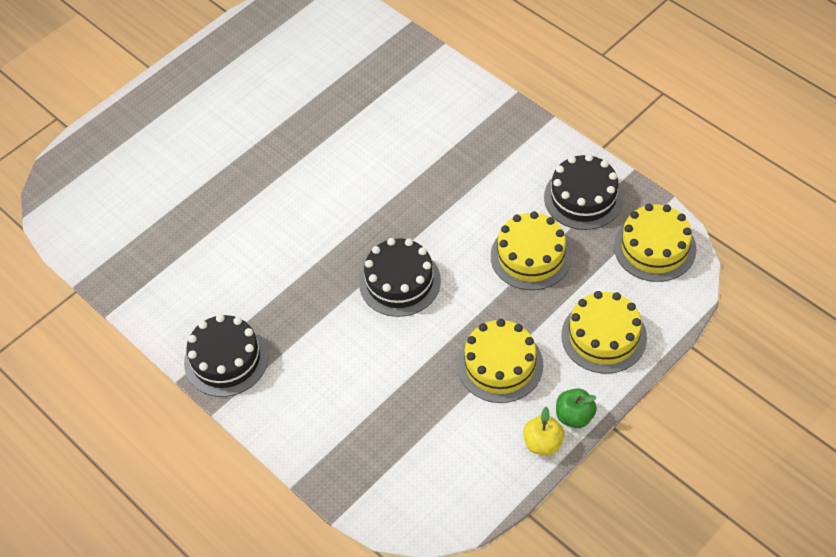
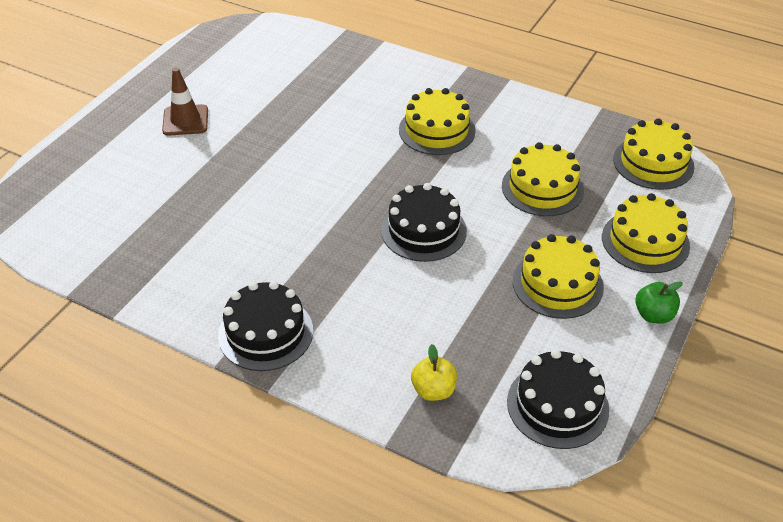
camera: 20 degrees left, 10 degrees down
(221, 112) = (185, 120): none -> brown traffic cone
(455, 167) = (437, 130): none -> yellow cake
(543, 443) = (635, 345): yellow apple -> yellow apple (433, 390)
(583, 197) = (568, 135): black cake -> black cake (557, 405)

